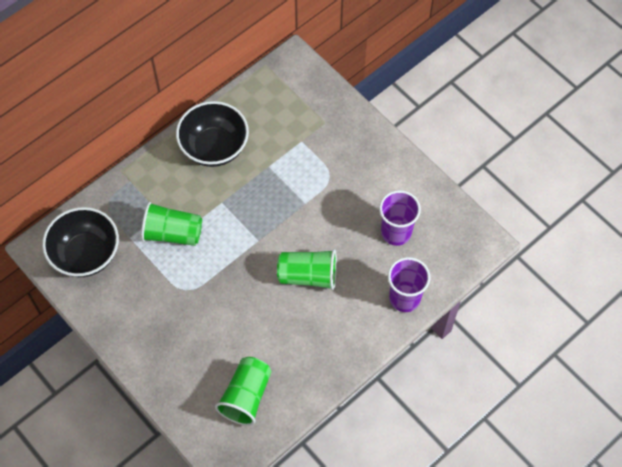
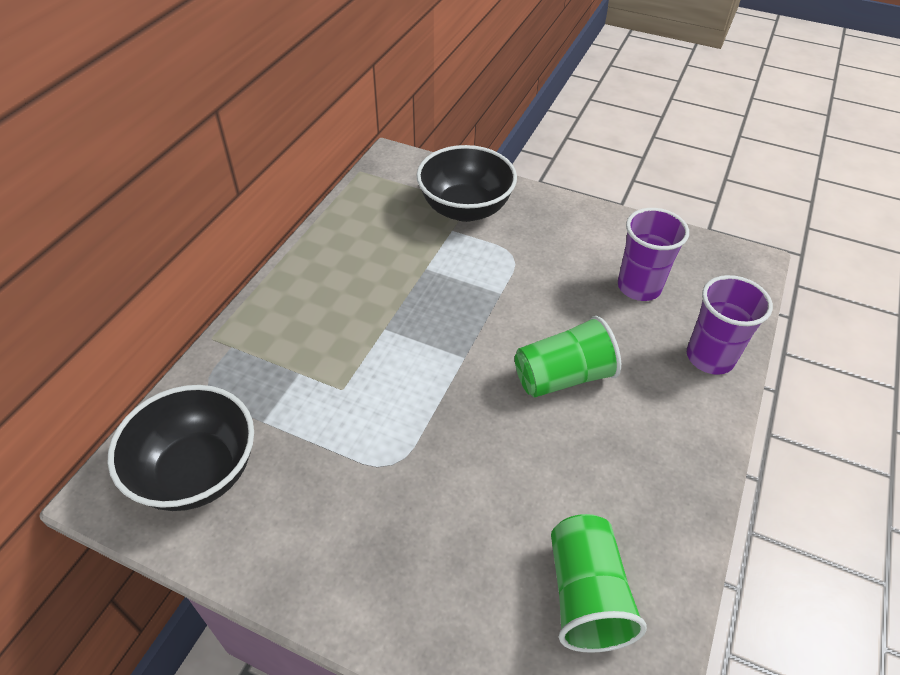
camera: 25 degrees left, 15 degrees down
(173, 233) = (331, 392): green cup -> none
(214, 147) = (339, 270): black bowl -> black bowl (465, 209)

